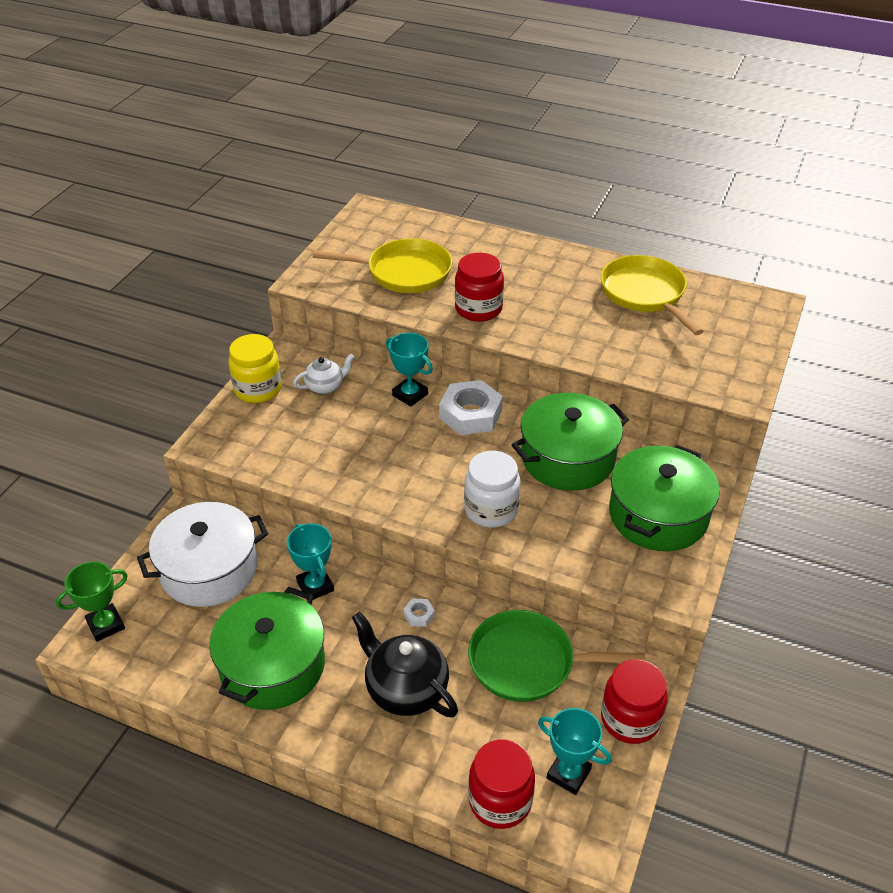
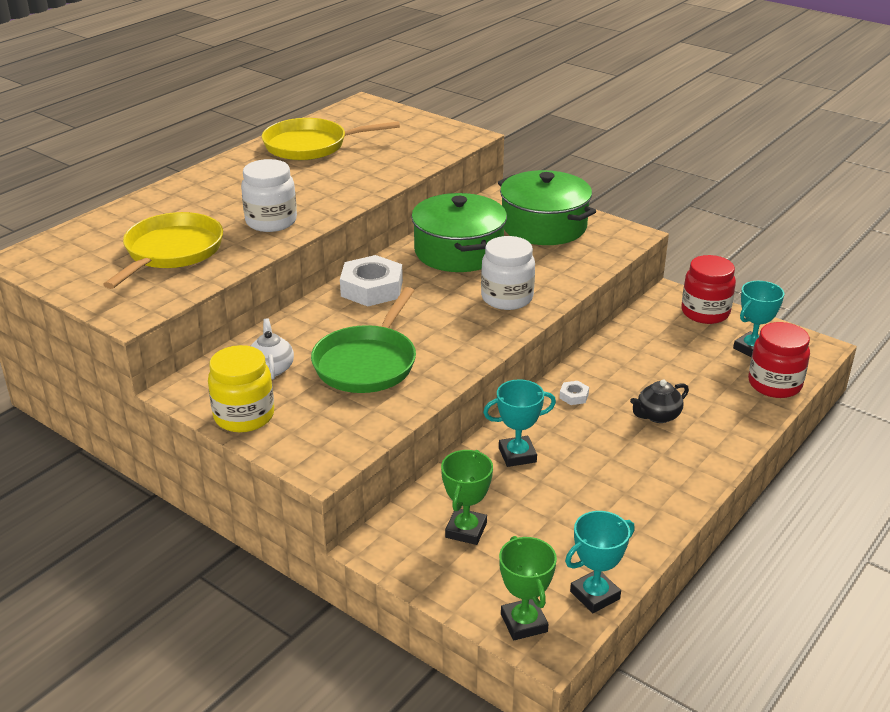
camera: 75 degrees left, 10 degrees down
(209, 569) = (466, 530): white pot -> green trophy
(272, 665) = (613, 494): green pot -> none
(405, 689) = (657, 416): black teapot -> black teapot, size x0.57
(410, 395) = (321, 317): turquoise trophy -> turquoise trophy (594, 595)
(478, 309) = (271, 221): red jar -> white jar
(528, 662) = (641, 347): green pan -> green pan (367, 362)

